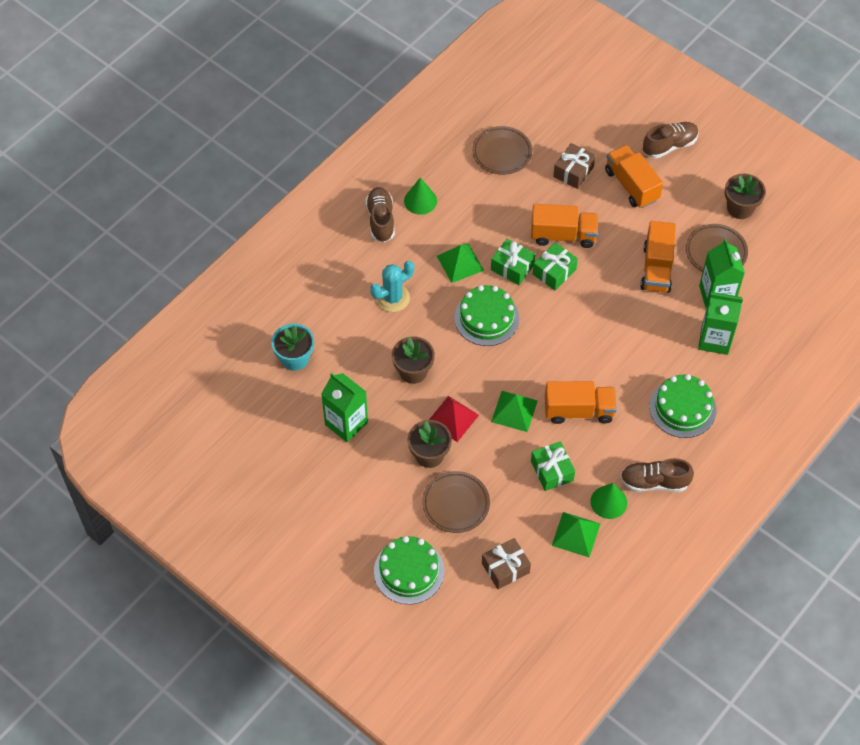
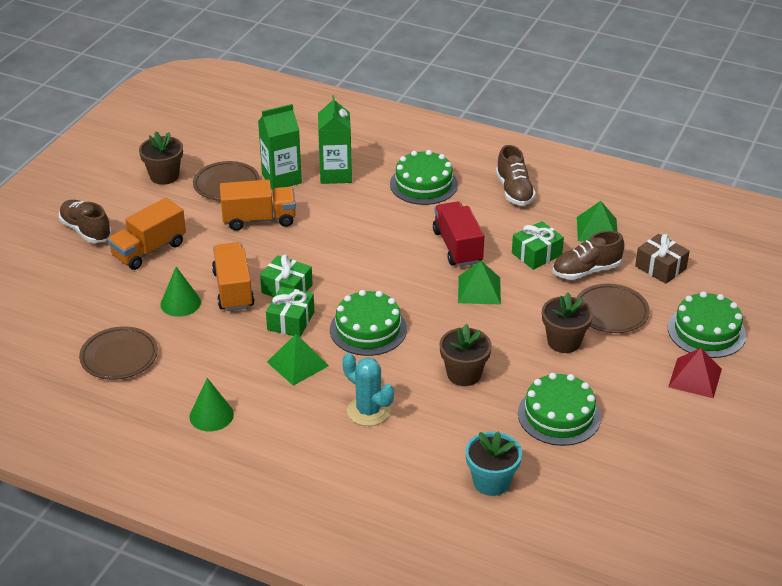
camera: 105 degrees left, 20 degrees down
(346, 423) = (559, 415): green carton -> green cake
(381, 220) = (252, 446): brown shoe -> brown shoe (586, 271)
(452, 418) = (510, 332): red pyramid -> red pyramid (695, 377)
(573, 172) = (138, 295): brown gift -> none
(578, 410) = (457, 247): orange truck -> red truck
(608, 502) = (551, 215): green cone -> green cone (180, 303)

